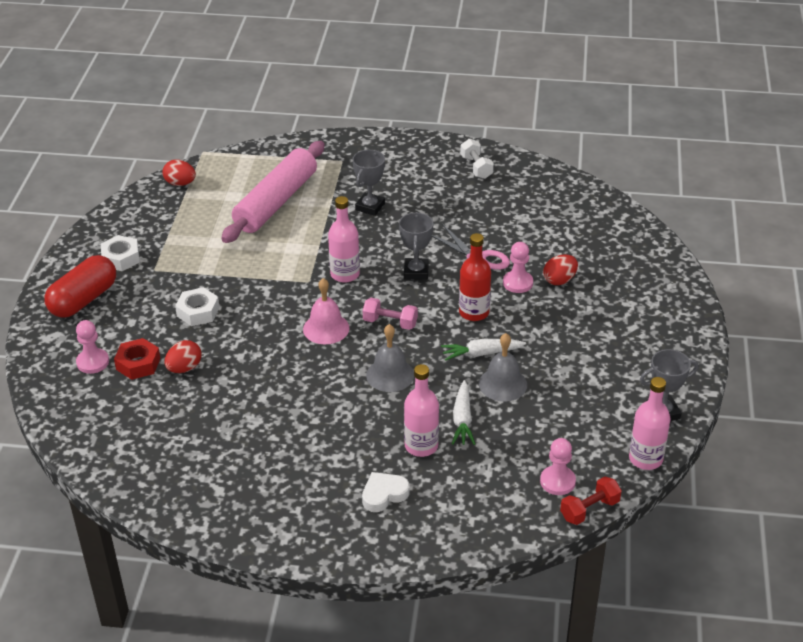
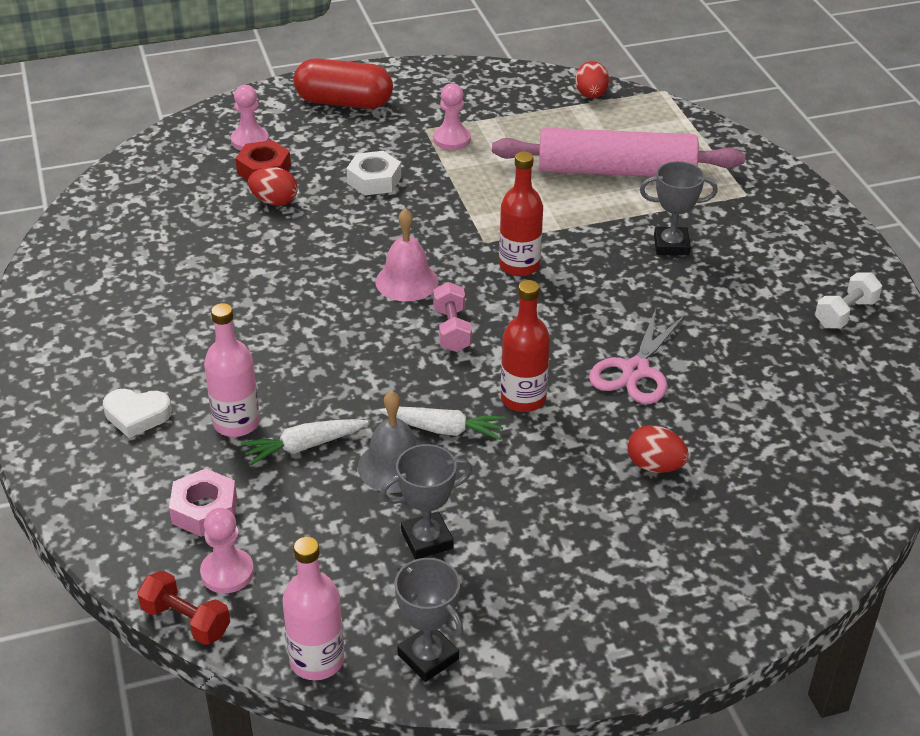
camera: 65 degrees right, 0 degrees up
(121, 258) = (428, 101): white nut -> none
(345, 274) = (519, 265): pink bottle -> red bottle
(384, 494) = (137, 415): white heart -> white heart turned 150 degrees clockwise
(390, 375) = (353, 358): grey bell -> none
(416, 272) = (569, 323): grey trophy -> grey trophy (427, 540)
(482, 353) = (443, 429): white carrot -> white carrot turned 135 degrees clockwise
(496, 480) = (204, 510): none -> pink nut
(517, 283) = (617, 424): pink pawn -> pink pawn (452, 139)

